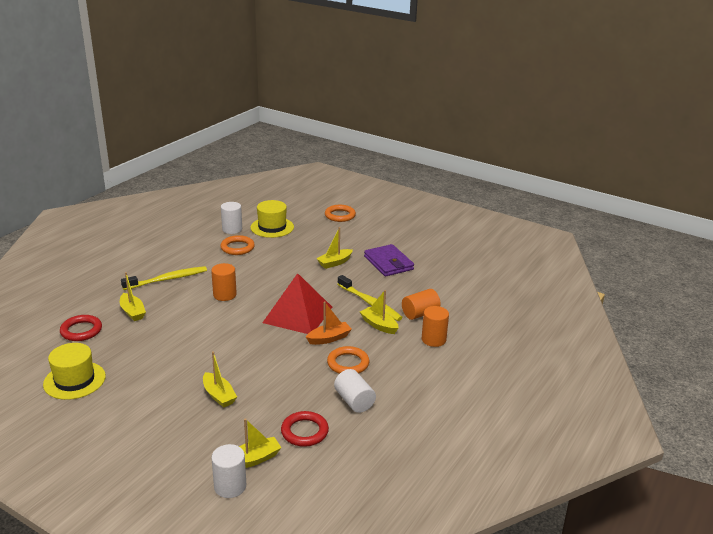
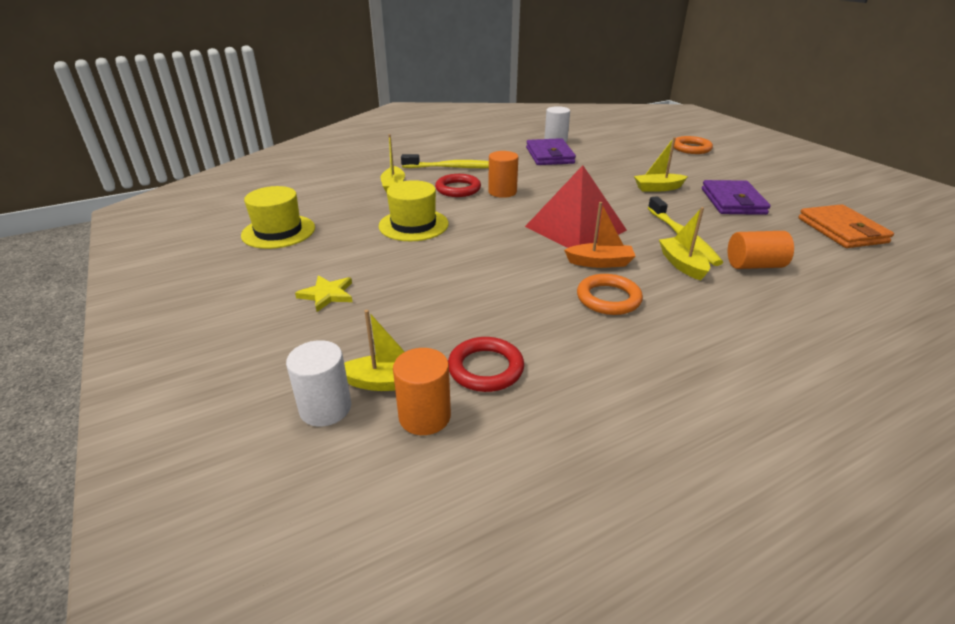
camera: 30 degrees right, 5 degrees up
(81, 331) = (330, 191): red ring -> red ring (458, 189)
(164, 418) = (327, 295): none -> yellow star
(219, 395) = (410, 288): yellow boat -> none
(237, 248) = (549, 155): orange ring -> purple wallet
(272, 227) = (601, 145): yellow hat -> yellow hat (413, 225)
(354, 401) = (588, 350): white cylinder -> none
(433, 339) = (763, 303): orange cylinder -> orange cylinder (424, 416)
(459, 271) = (841, 230): none -> orange wallet

